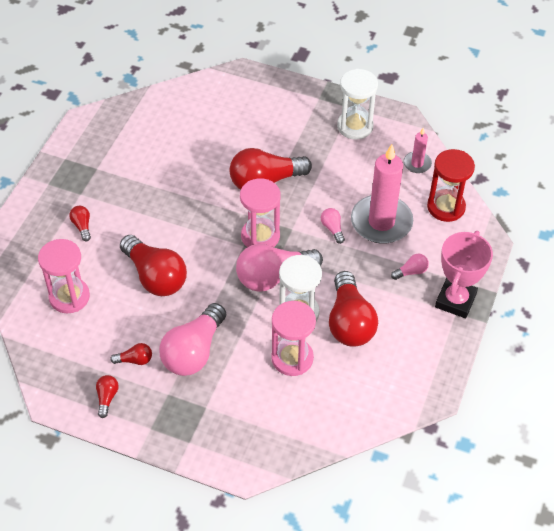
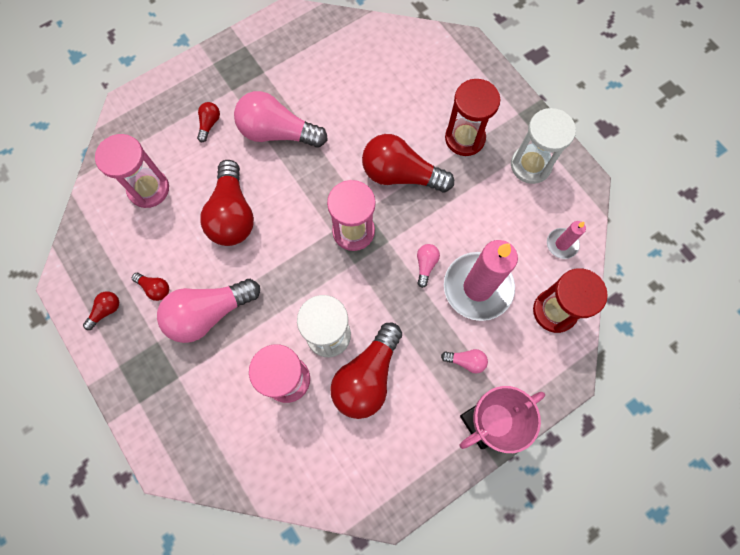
camera: 35 degrees right, 20 degrees up
(274, 277) = (334, 282): pink light bulb -> pink light bulb (277, 133)
(293, 133) = (464, 138): none -> red hourglass

